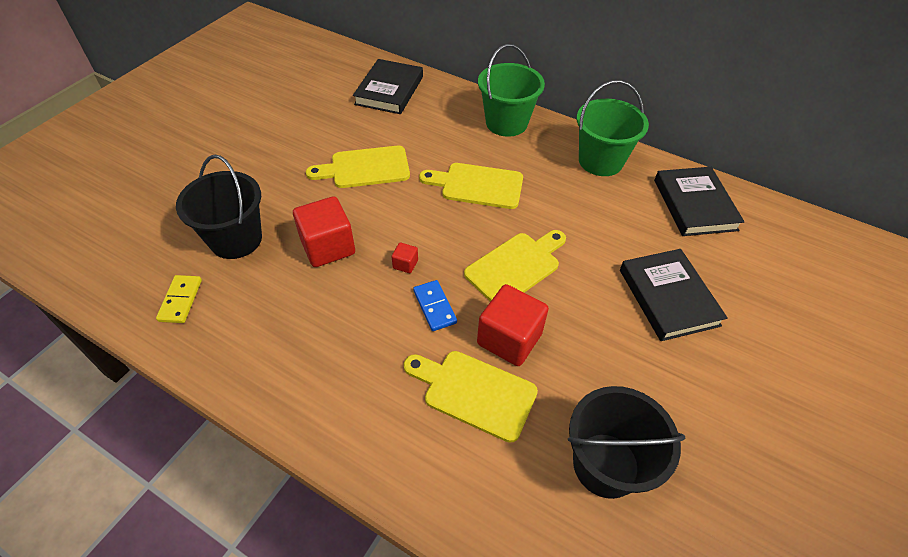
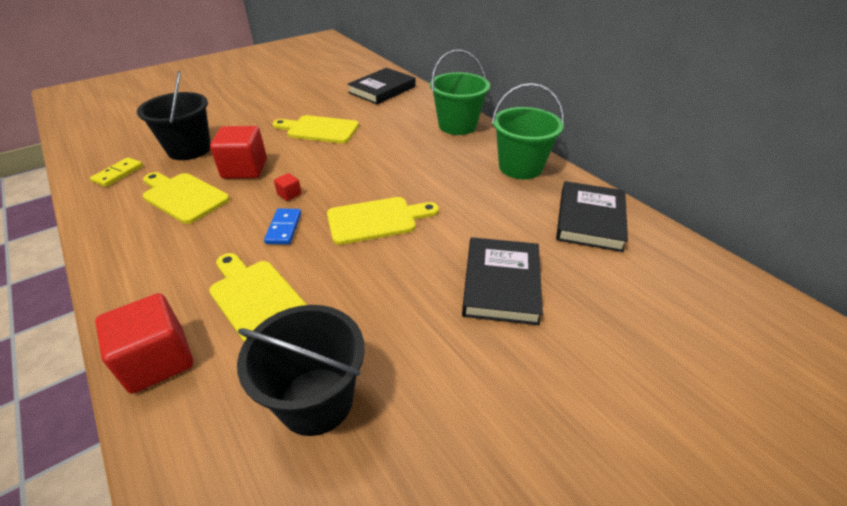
camera: 25 degrees right, 10 degrees down
(477, 186) = (395, 159): yellow cutting board -> yellow cutting board (183, 196)
(509, 339) = (322, 269): red cube -> red cube (158, 360)

